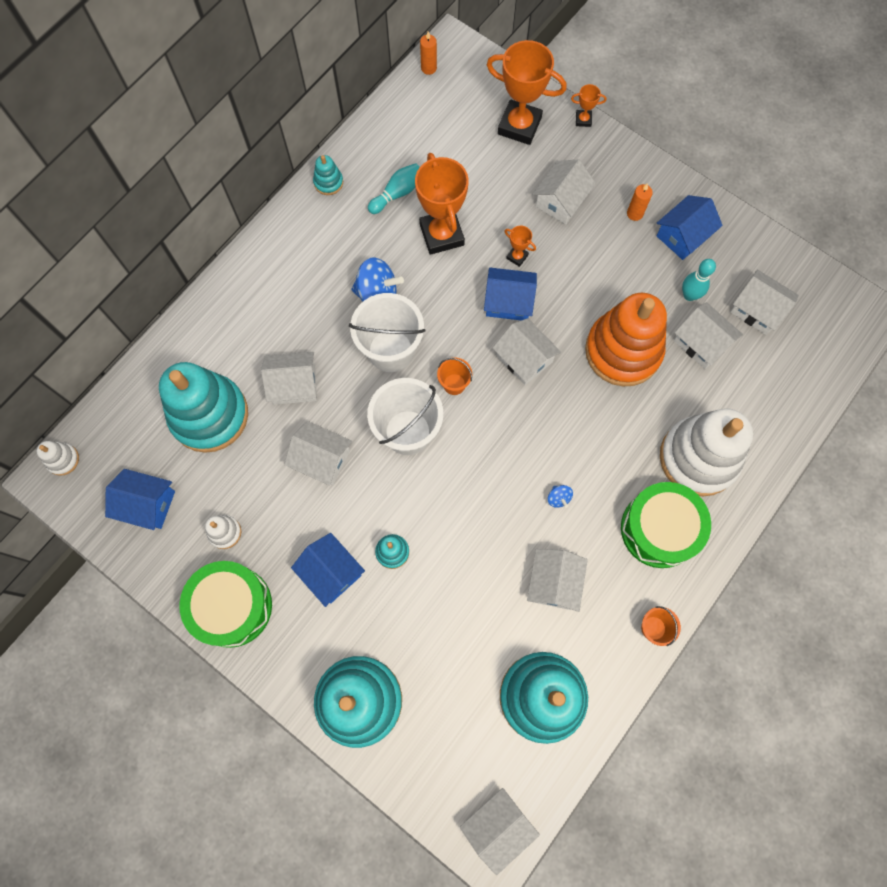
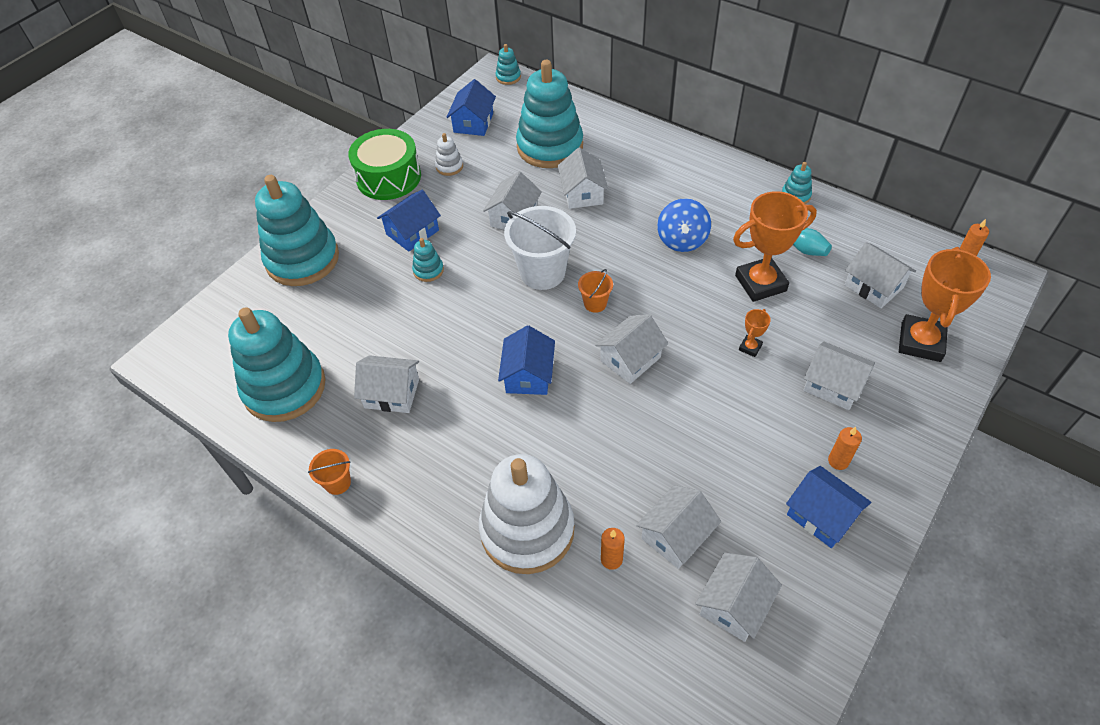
camera: 90 degrees right, 20 degrees down
(63, 459) = (508, 77): white stacking toy -> turquoise stacking toy
(390, 351) = (624, 254): white bucket -> none
(497, 826) = (179, 359): white house -> white house (873, 286)
(508, 301) = (694, 342): blue house -> blue house (528, 375)
(558, 498) = (478, 394): blue spinning top -> none
(583, 120) = (954, 404): orange trophy -> none
(623, 351) = (652, 450): orange stacking toy -> none
(659, 529) = (443, 488): green drum -> none
(689, 295) = (738, 522): turquoise bowling pin -> none
(723, 393) = (611, 559): none -> orange candle

